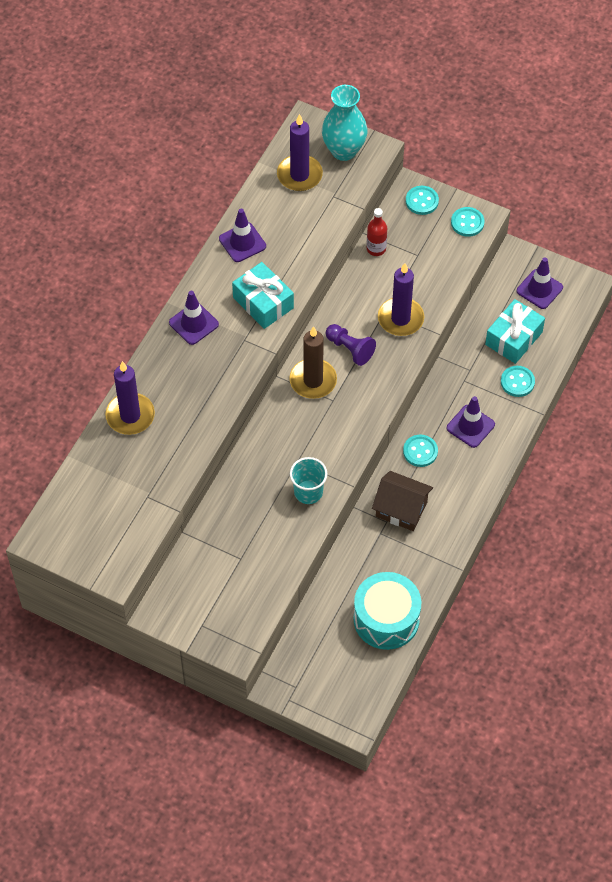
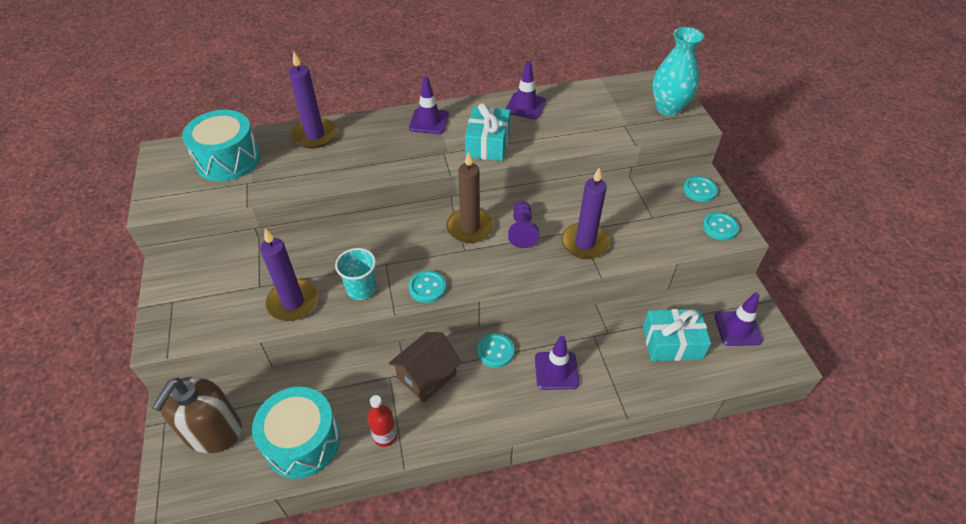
camera: 50 degrees right, 10 degrees down
(102, 495) = (228, 160): none -> turquoise drum
(299, 175) = (617, 100): purple candle -> purple candle (293, 302)
(325, 671) = (212, 430): none -> brown soap dispenser
(376, 249) = (626, 191): red bottle -> red bottle (385, 436)
(401, 509) = (426, 376): brown house -> brown house turned 60 degrees clockwise
(517, 382) = (635, 375): turquoise button -> turquoise button (427, 287)

